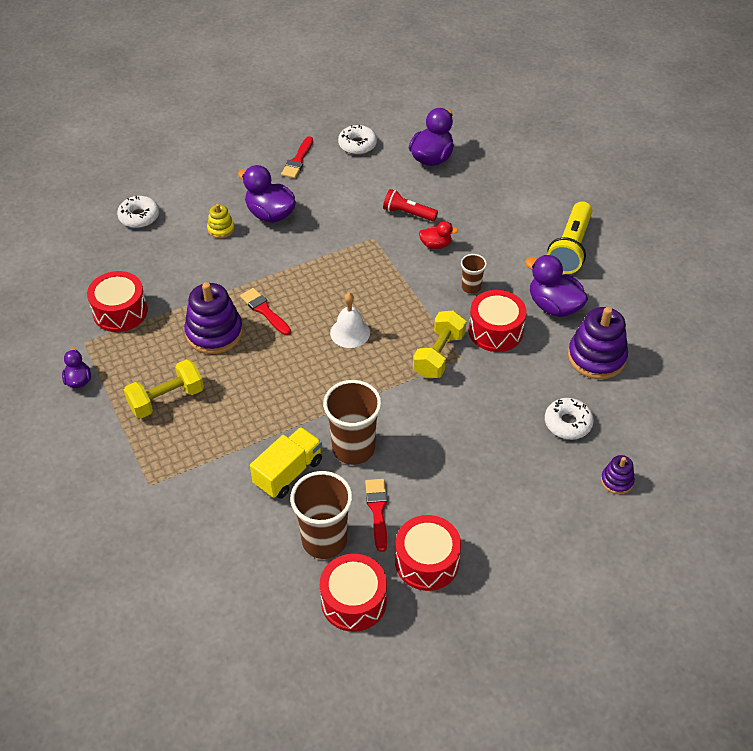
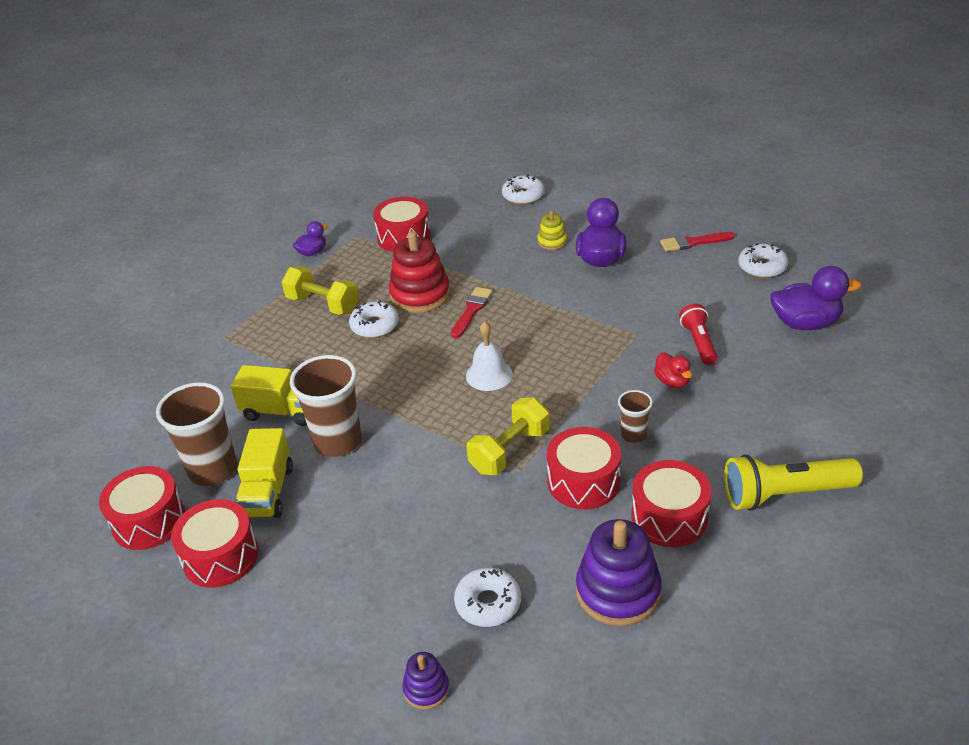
camera: 65 degrees right, 10 degrees down
(214, 333) = (420, 295): purple stacking toy -> red stacking toy
(229, 376) = (375, 326): none -> white donut
(377, 511) = (268, 492): red brush -> yellow truck
(438, 355) = (509, 450): yellow dumbbell -> yellow dumbbell turned 45 degrees counterclockwise
(554, 306) = (669, 517): purple duck -> red drum

